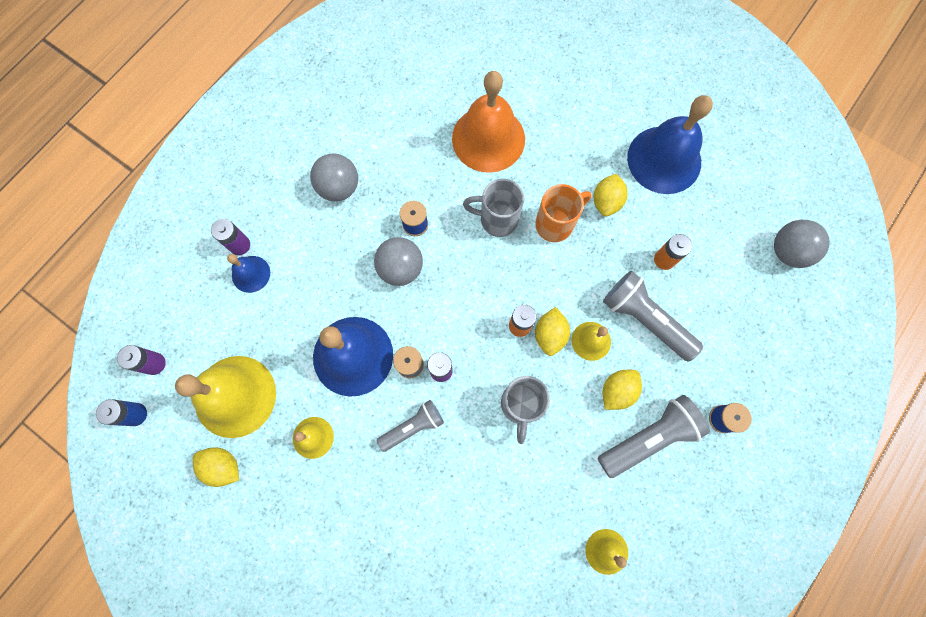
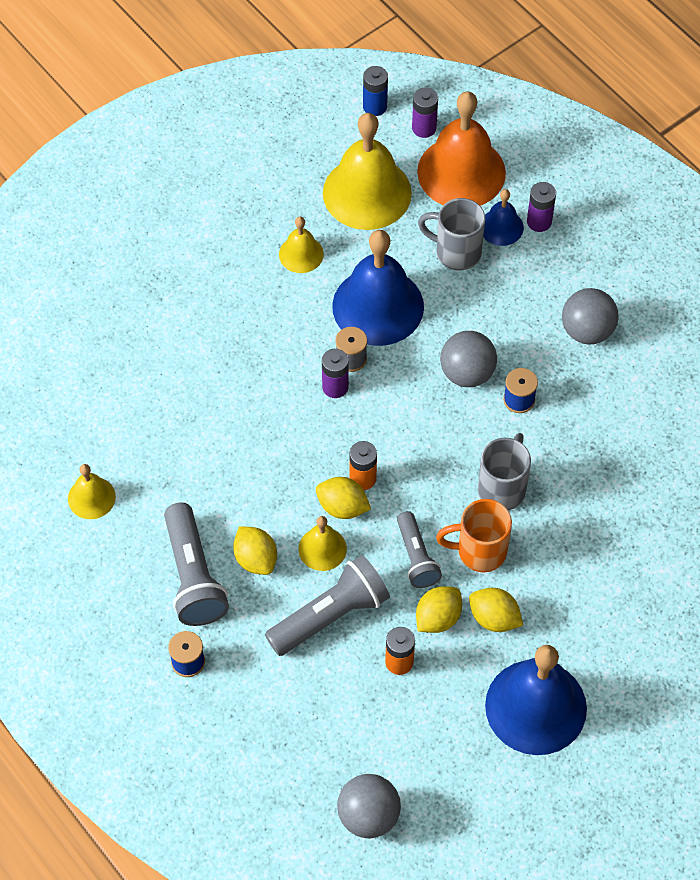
camera: 105 degrees right, 15 degrees down
(223, 466) = (297, 172): yellow lemon -> yellow lemon (438, 618)
(413, 426) = (282, 347): grey flashlight -> grey flashlight (416, 557)
(488, 138) = (615, 506): orange bell -> orange bell (461, 172)
(520, 405) = (271, 456): grey mug -> grey mug (456, 252)
(555, 224) = (479, 551): orange mug -> orange mug turned 105 degrees clockwise

